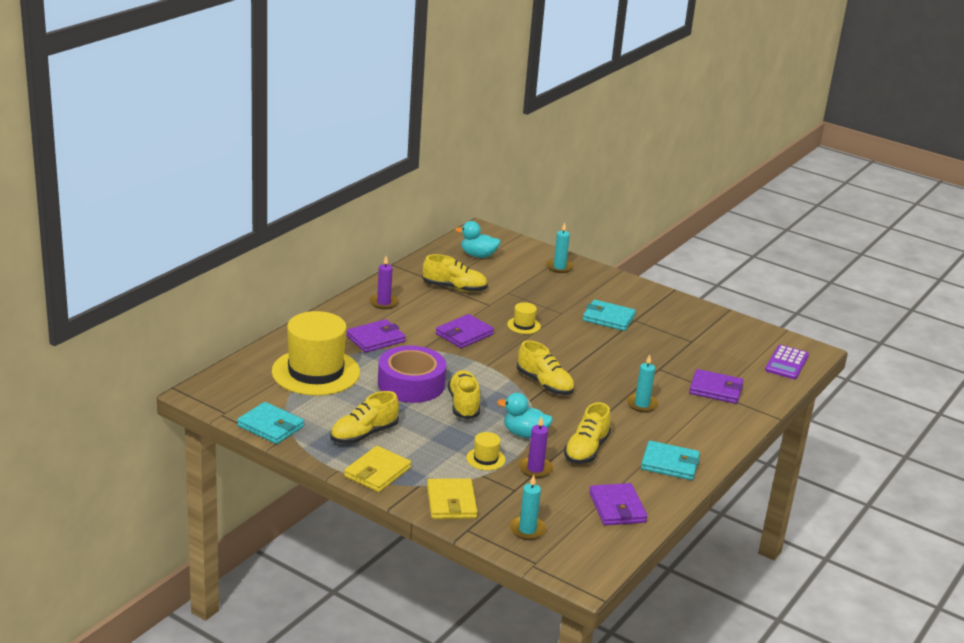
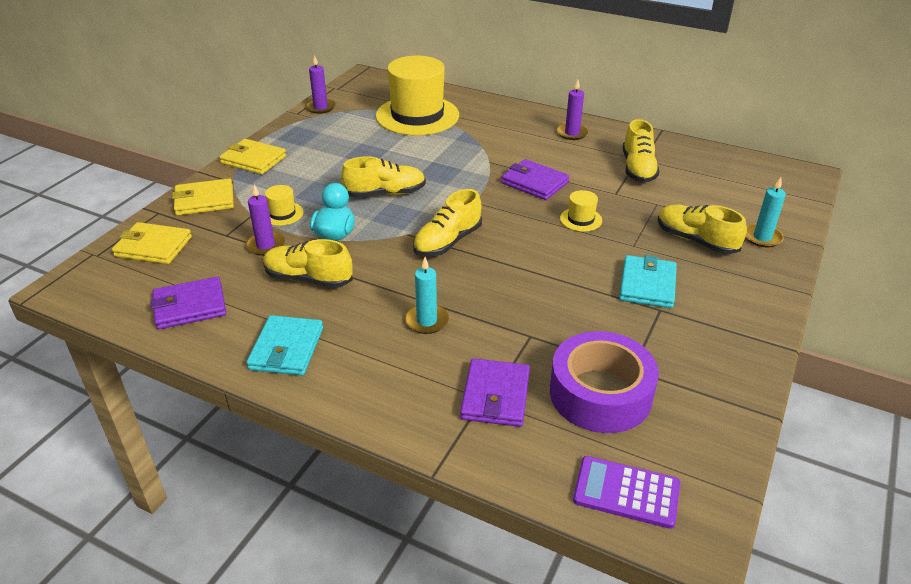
camera: 85 degrees right, 10 degrees up
(270, 426) = (320, 107): turquoise wallet -> purple candle
(364, 434) = (316, 147): yellow shoe -> yellow shoe (696, 240)
(375, 339) = (494, 136): purple wallet -> none
(411, 384) = (414, 162): purple tape -> purple tape (600, 393)
(478, 255) = (735, 177): turquoise duck -> none
(527, 530) = (153, 247): turquoise candle -> yellow wallet

